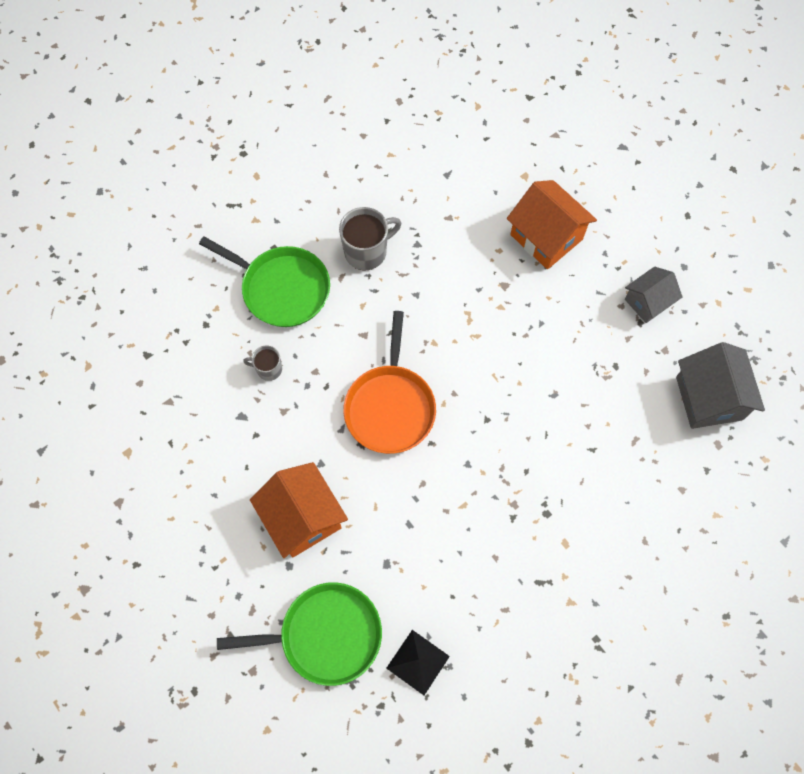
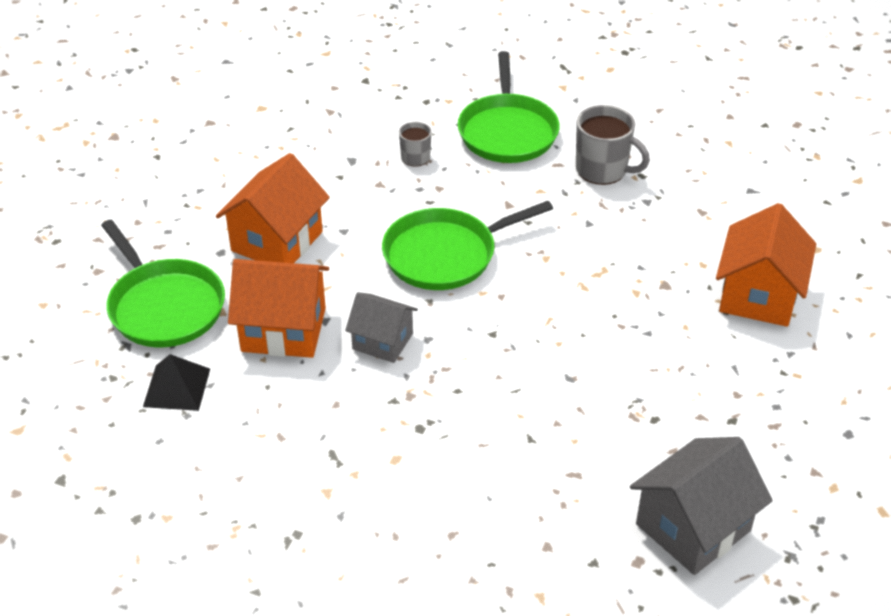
camera: 60 degrees right, 25 degrees down
(390, 407) = (445, 254): orange pan -> green pan
(402, 558) = (284, 330): none -> orange house
(647, 302) = (766, 417): grey house -> grey house (382, 341)

